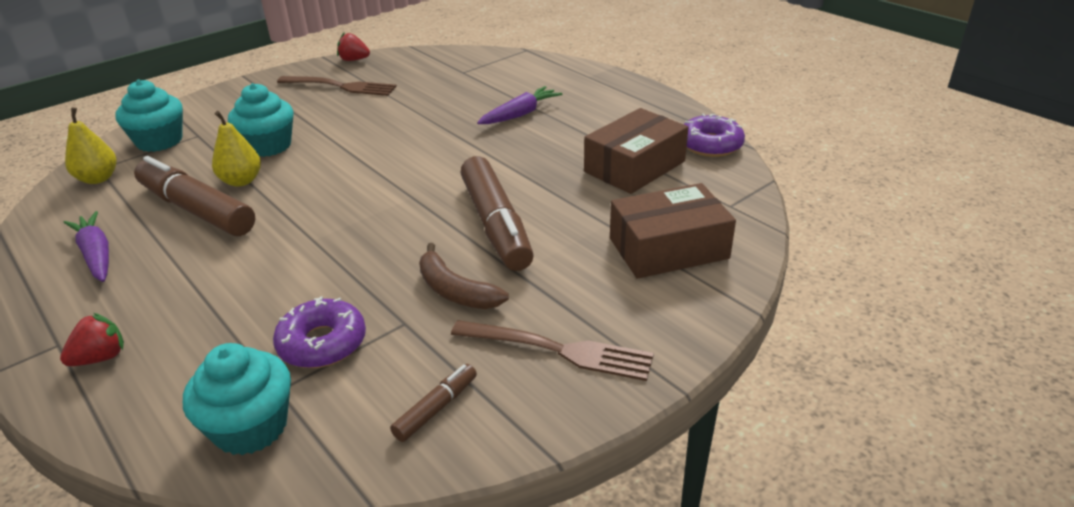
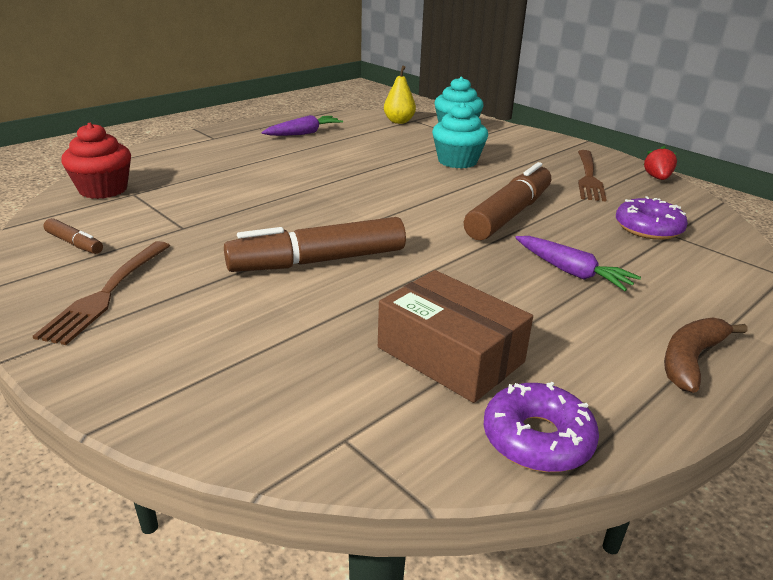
camera: 85 degrees right, 5 degrees down
(101, 357) = (195, 148): red strawberry -> none
(197, 210) = (356, 150): brown marker -> brown marker (509, 215)
(241, 181) = (398, 158): yellow pear -> none
(251, 427) = (103, 189): turquoise cupcake -> red cupcake
(322, 343) = (174, 202): purple donut -> purple donut (648, 228)
(455, 291) = (216, 245): brown banana -> brown banana (690, 360)
(668, 248) = (249, 369): brown box -> none

